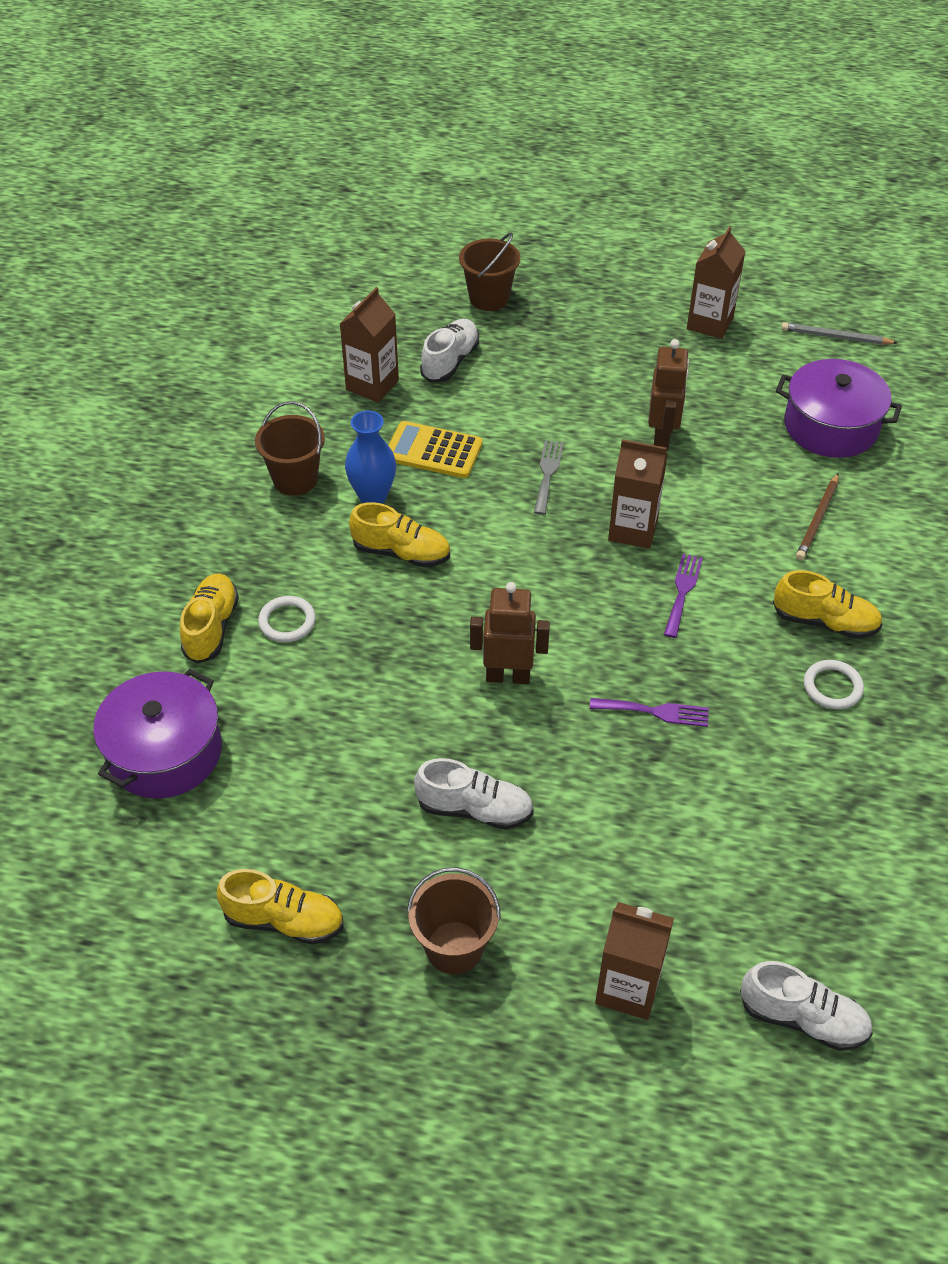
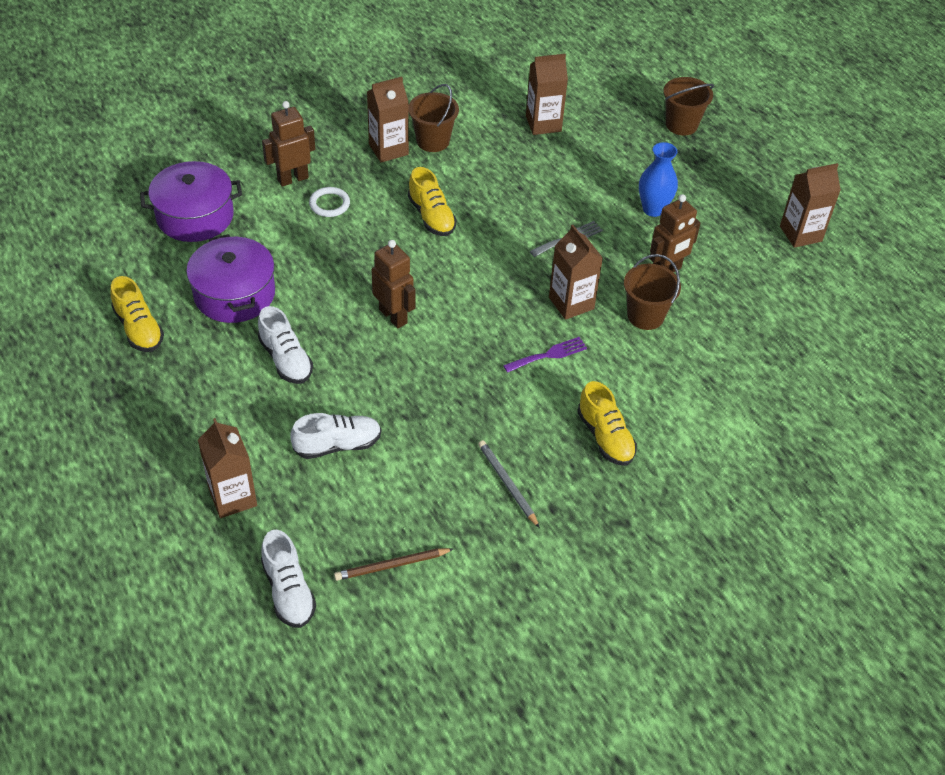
camera: 45 degrees right, 0 degrees up
(211, 627) = (292, 179): yellow shoe -> brown robot
(264, 521) = (388, 149): none -> brown carton
(373, 496) = (459, 178): blue vase -> blue vase (653, 209)
(433, 451) = (525, 180): yellow calculator -> none
(450, 361) = (605, 142): white shoe -> white shoe (337, 445)
(454, 947) = (187, 407): brown bucket -> brown bucket (645, 316)
(655, 712) = (440, 396): purple fork -> none
(818, 519) = (690, 385): brown pencil -> brown pencil (392, 566)
(831, 426) = (785, 346): purple pot -> purple pot (234, 294)
(832, 687) = (555, 470): white ring -> none
(835, 337) = (875, 302): grey pencil -> grey pencil (507, 484)

